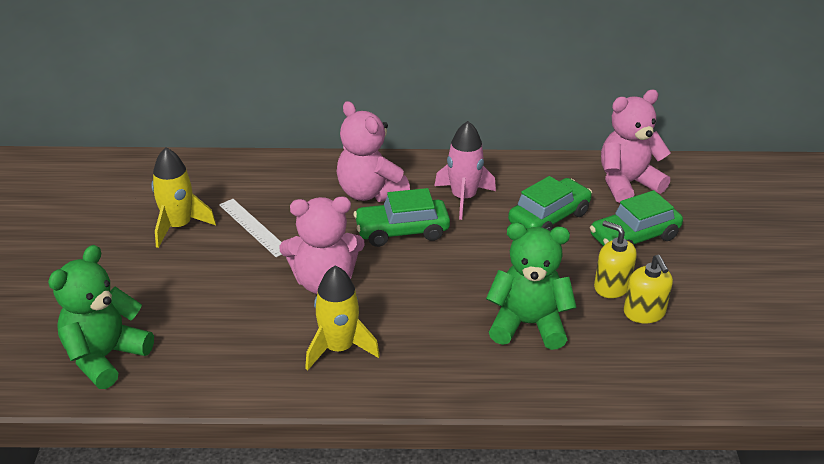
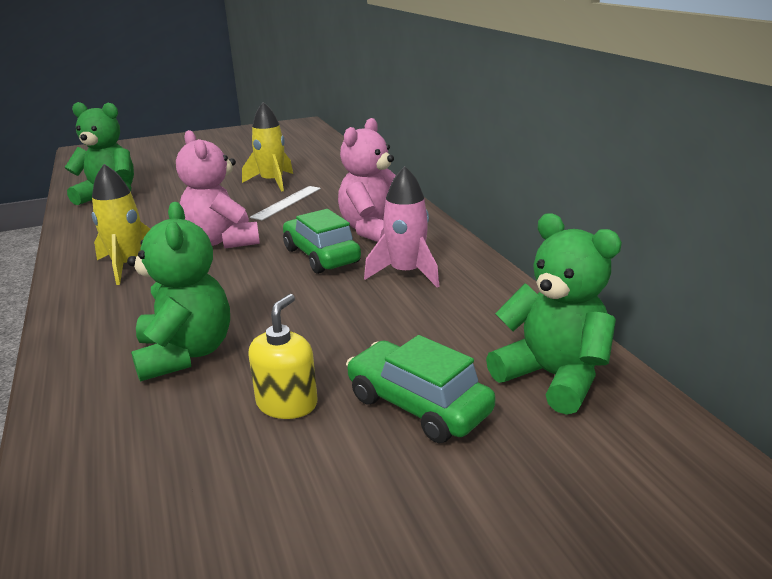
camera: 70 degrees right, 10 degrees down
(549, 218) = (410, 330): green car -> none
(627, 183) = (552, 377): pink teddy bear -> green teddy bear
(644, 312) = (236, 444): yellow soap dispenser -> none

